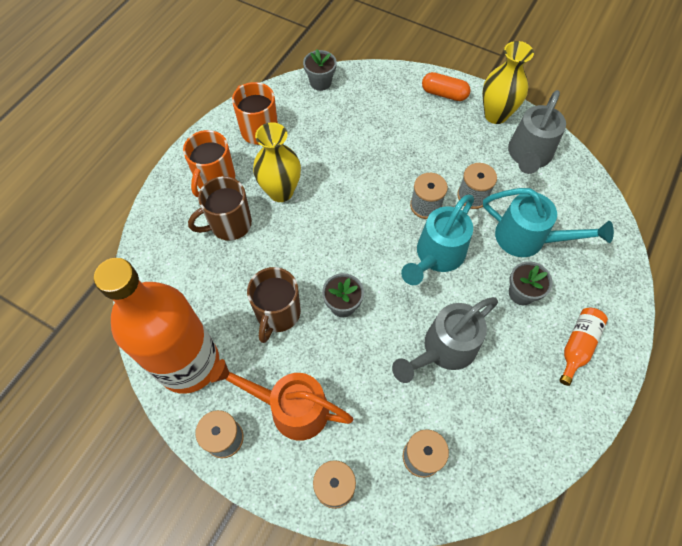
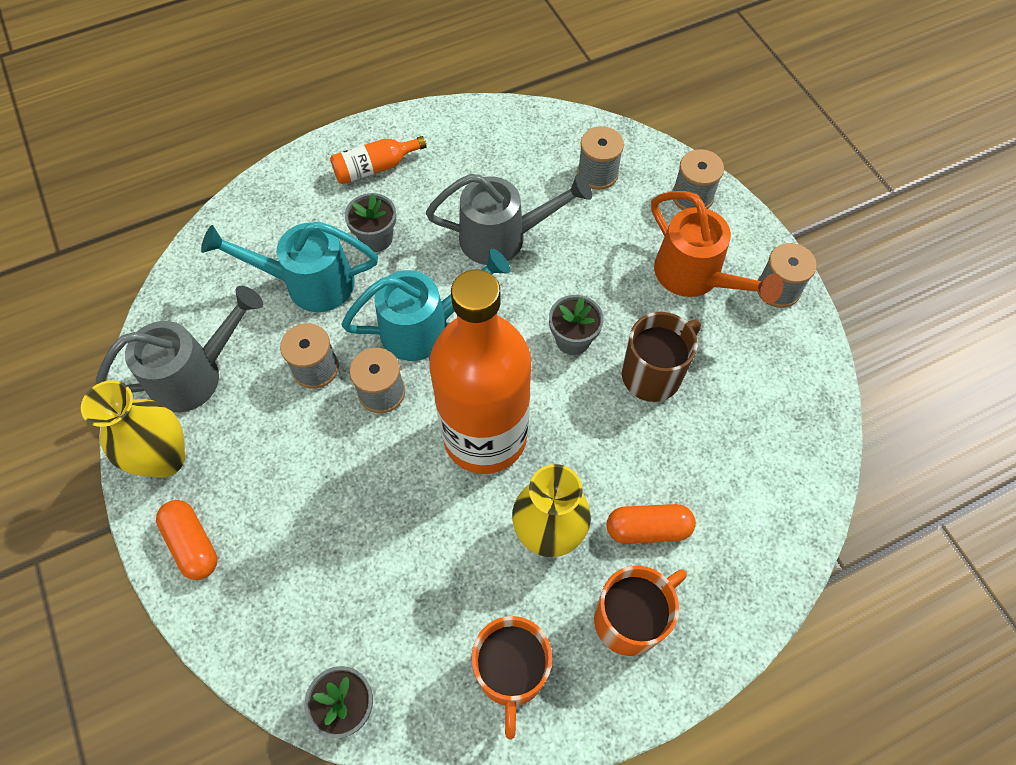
camera: 145 degrees left, 0 degrees up
(188, 363) = (784, 381): orange bottle -> orange bottle (485, 436)
(229, 224) = (648, 528): brown mug -> orange capsule
(527, 238) = (309, 283): turquoise watering can -> turquoise watering can turned 60 degrees counterclockwise

